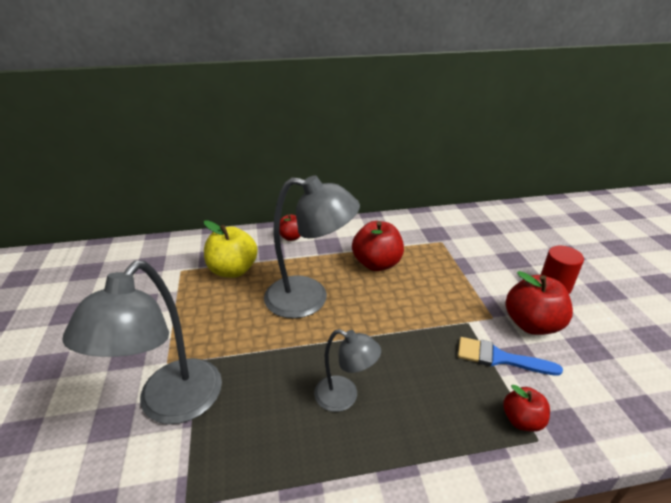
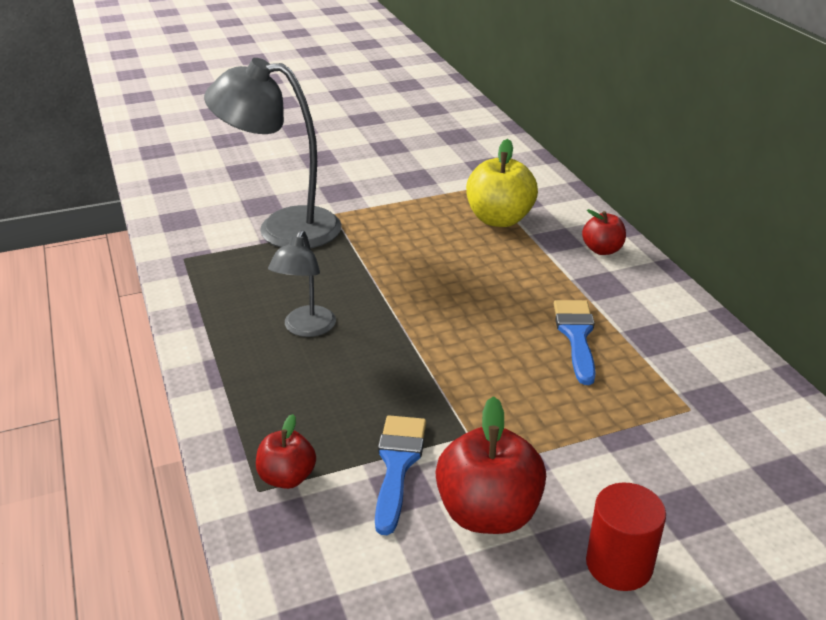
camera: 80 degrees right, 0 degrees up
(309, 299) = (466, 284): grey lamp -> none
(377, 264) = (576, 336): red apple -> blue brush

